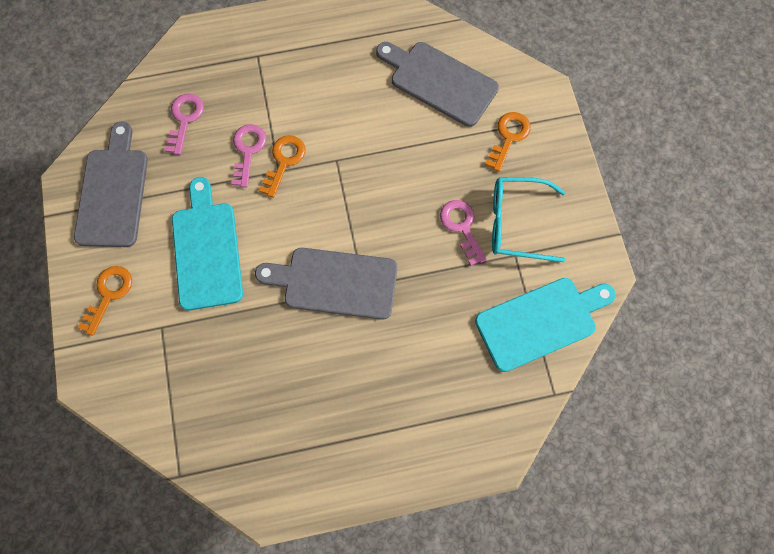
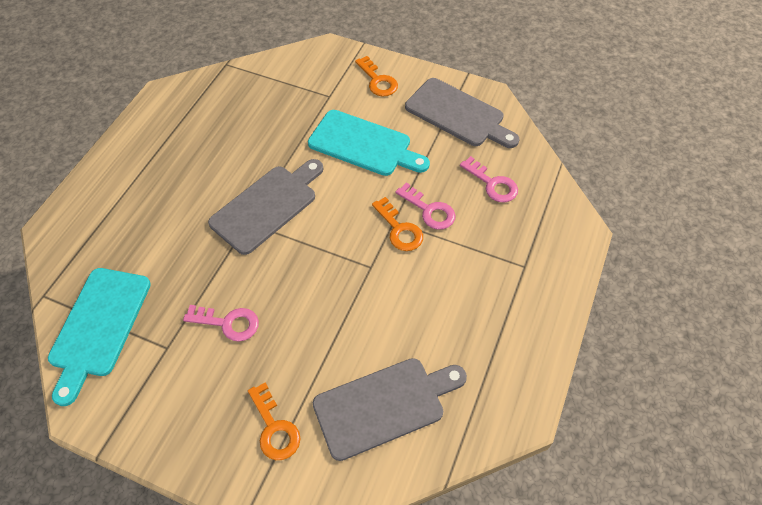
camera: 125 degrees right, 15 degrees down
(516, 223) = (190, 370): turquoise glasses -> none

